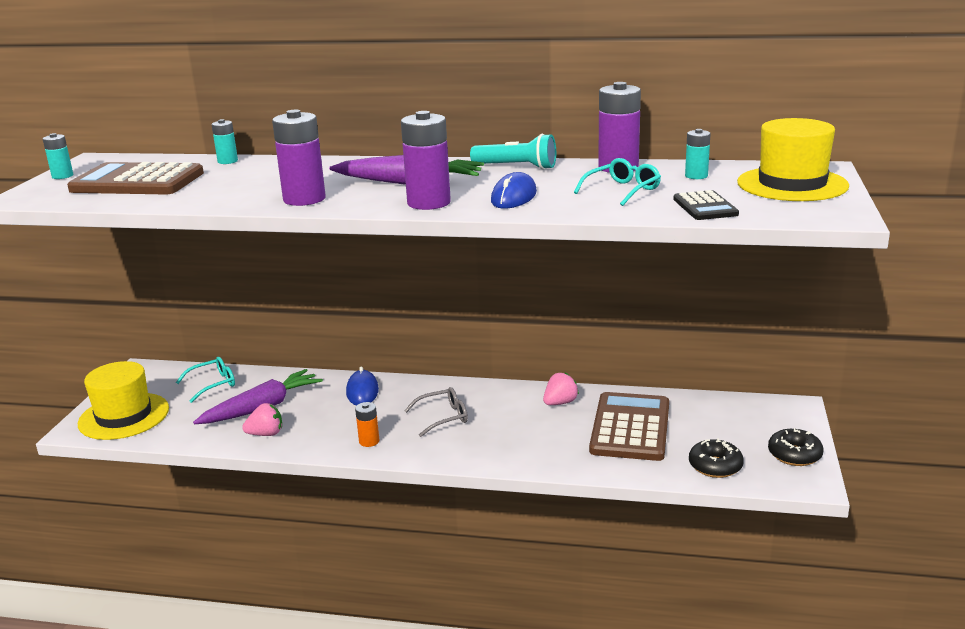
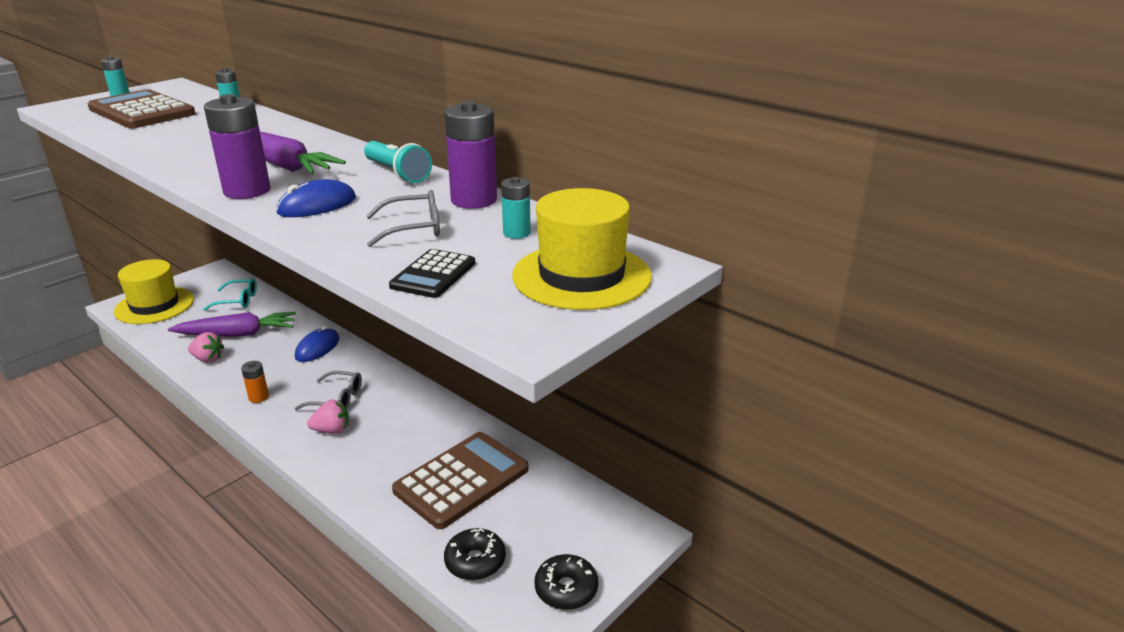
camera: 30 degrees right, 5 degrees up
(304, 199) = (185, 159): purple battery -> none
(560, 403) = (441, 426): pink strawberry -> pink strawberry (332, 430)
(622, 191) = (412, 228): turquoise glasses -> grey glasses

